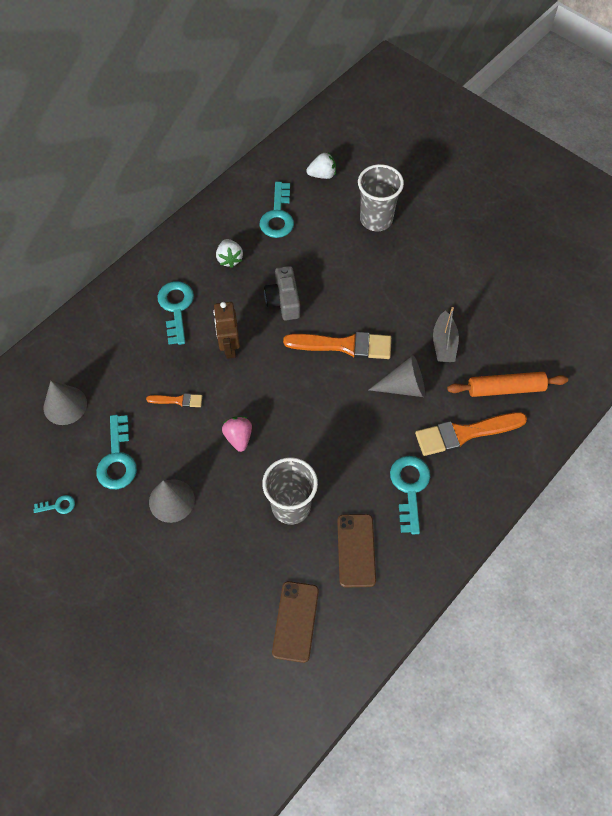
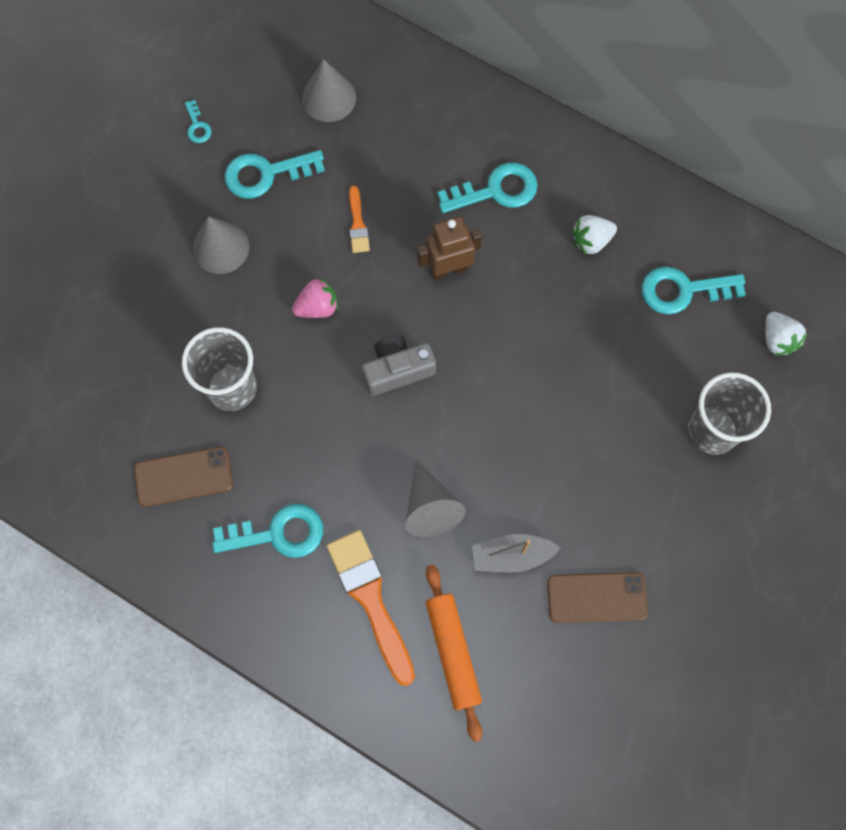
camera: 80 degrees right, 10 degrees up
(283, 301) = (537, 324): grey camera -> grey camera (397, 370)
(295, 621) = (86, 418): brown phone -> brown phone (596, 597)
(344, 345) = (480, 417): orange brush -> none

